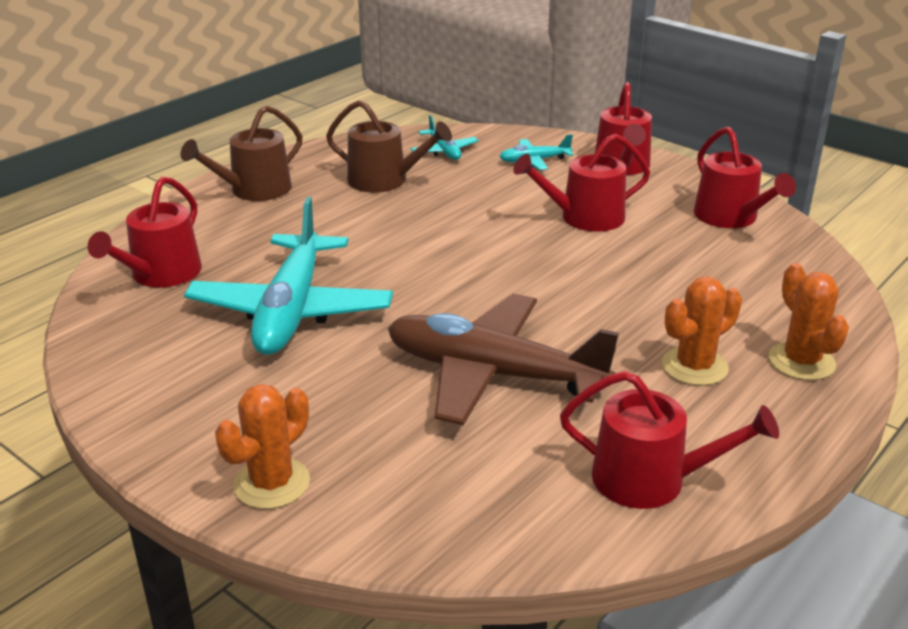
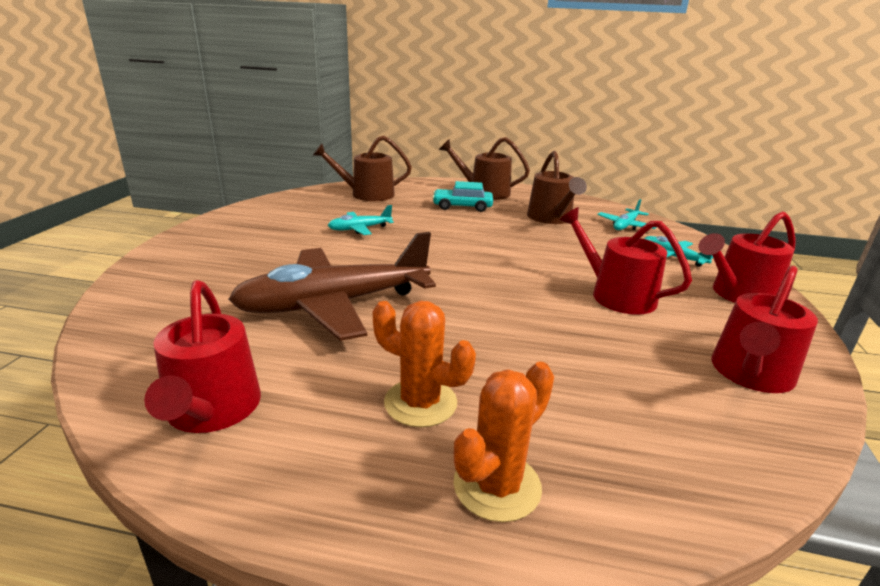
camera: 60 degrees right, 5 degrees down
(161, 274) = (367, 194): red watering can -> brown watering can
(272, 483) = (171, 263): orange cactus -> none
(289, 220) = (462, 207): none -> turquoise car
(291, 311) = (359, 229): turquoise plane -> turquoise plane, size x0.45
(493, 374) = (334, 305): brown plane -> brown plane turned 105 degrees counterclockwise

